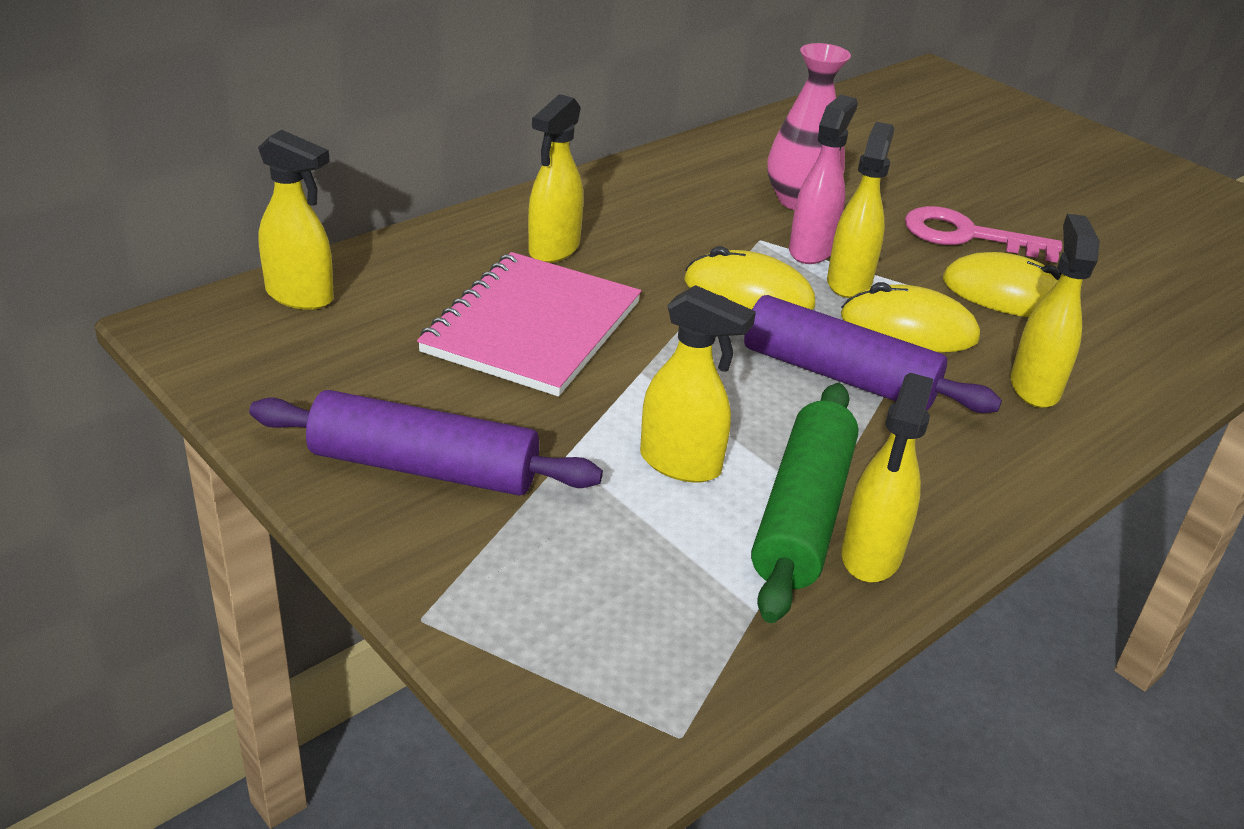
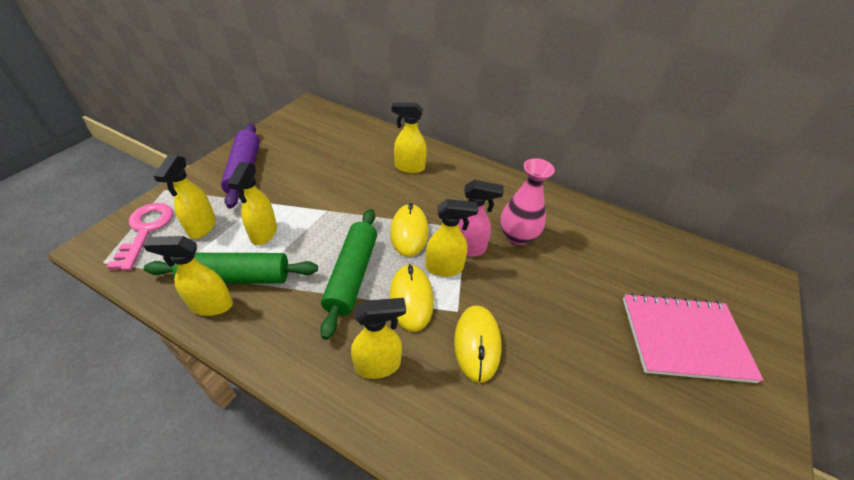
camera: 70 degrees right, 10 degrees up
(300, 296) = (338, 121): yellow spray bottle -> yellow spray bottle (202, 227)
(532, 327) = (345, 175): pink notebook -> pink notebook (684, 338)
(839, 375) = (352, 275): purple rolling pin -> green rolling pin
(966, 236) = (537, 316): pink key -> pink key (146, 230)

